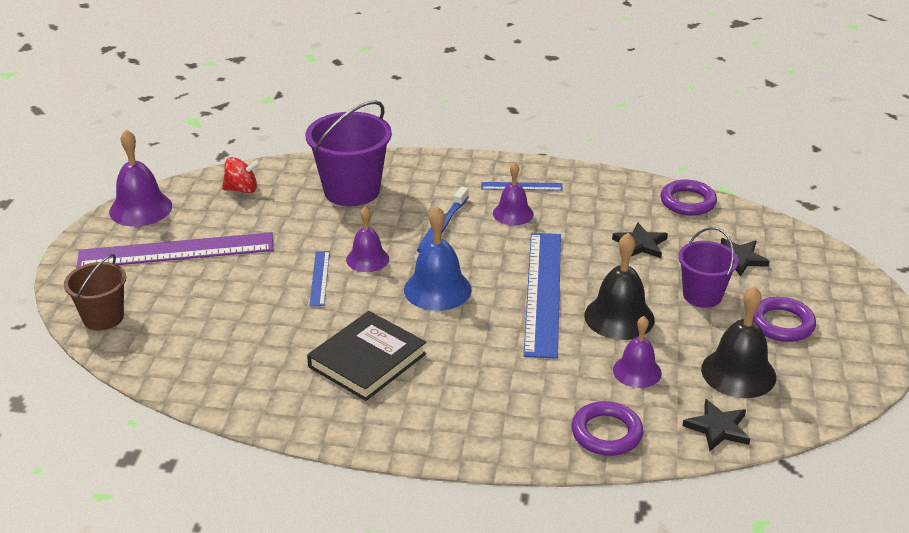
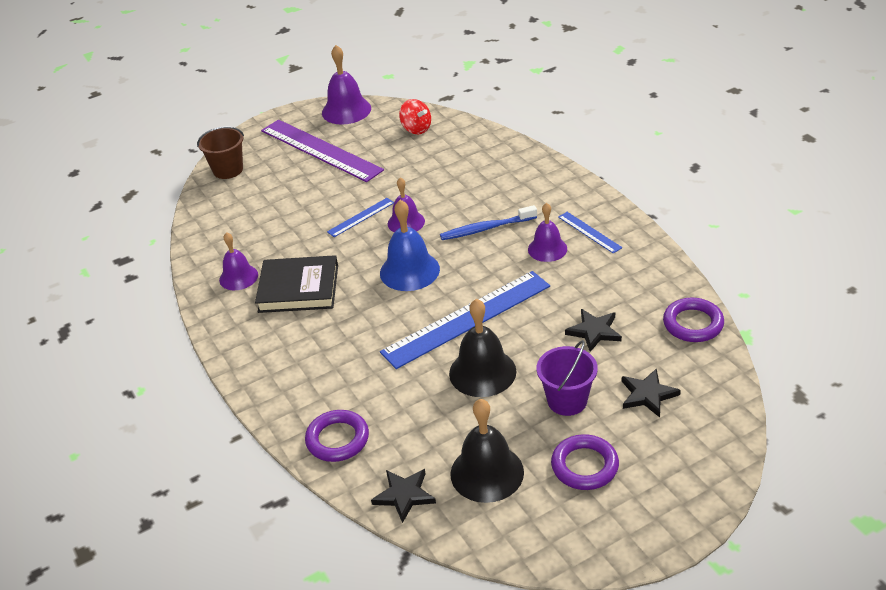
camera: 55 degrees right, 5 degrees up
(352, 191) = (475, 168): purple bucket -> none
(637, 371) = (426, 417): purple bell -> purple bell (238, 277)

